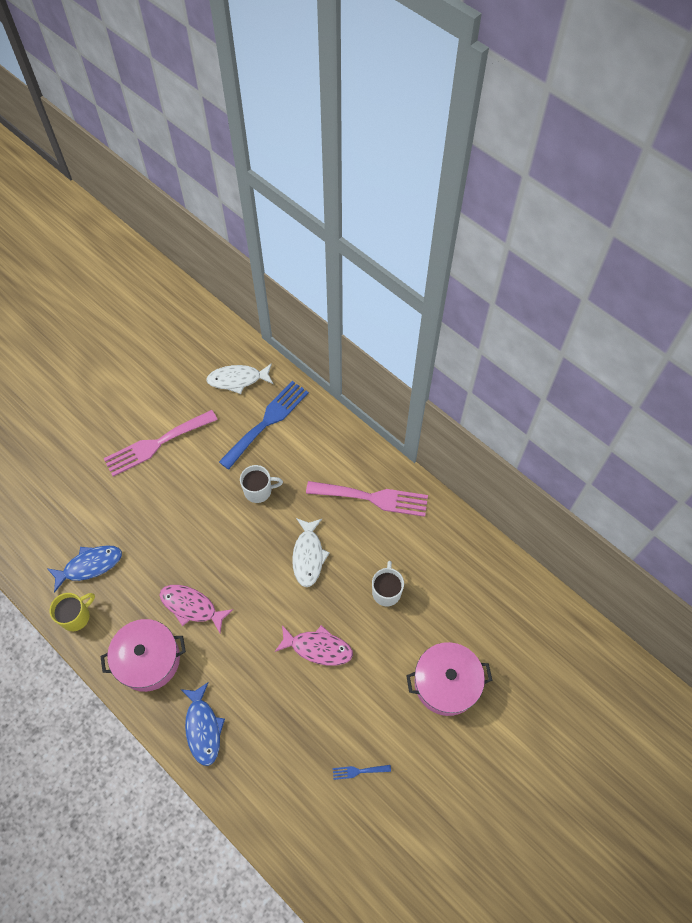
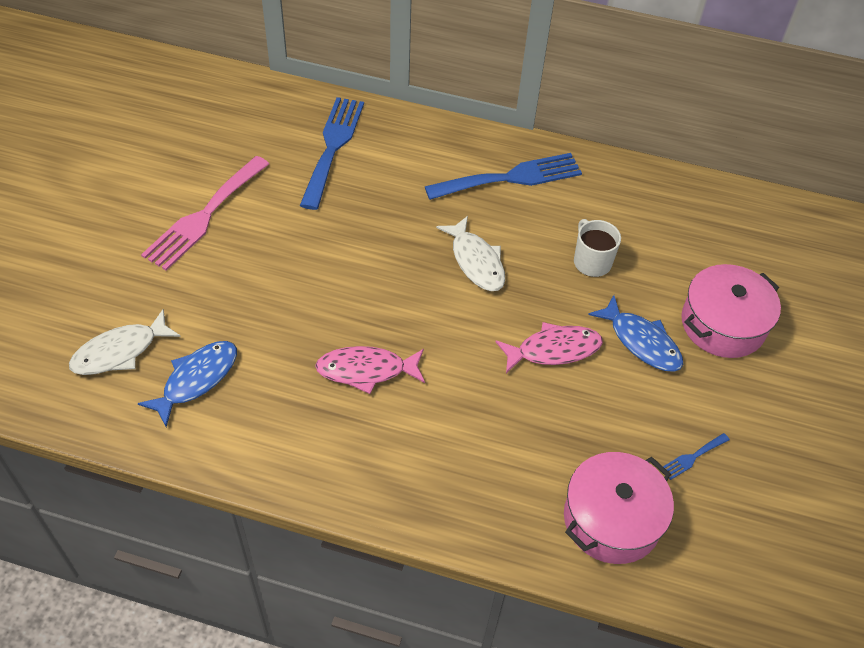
camera: 30 degrees left, 10 degrees down
(76, 616) = (214, 444): yellow mug -> none
(148, 660) = (347, 452): pink pot -> pink pot (612, 519)
(203, 728) = (472, 497): blue fish -> blue fish (641, 341)
(238, 379) = (267, 118): white fish -> white fish (120, 351)
(259, 490) = (370, 218): white mug -> none
(373, 498) = (510, 178): pink fork -> blue fork

